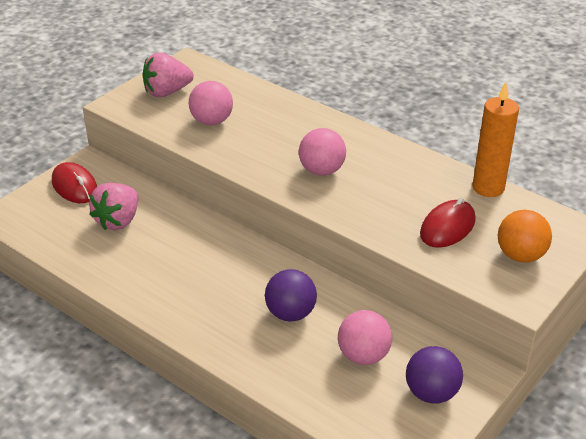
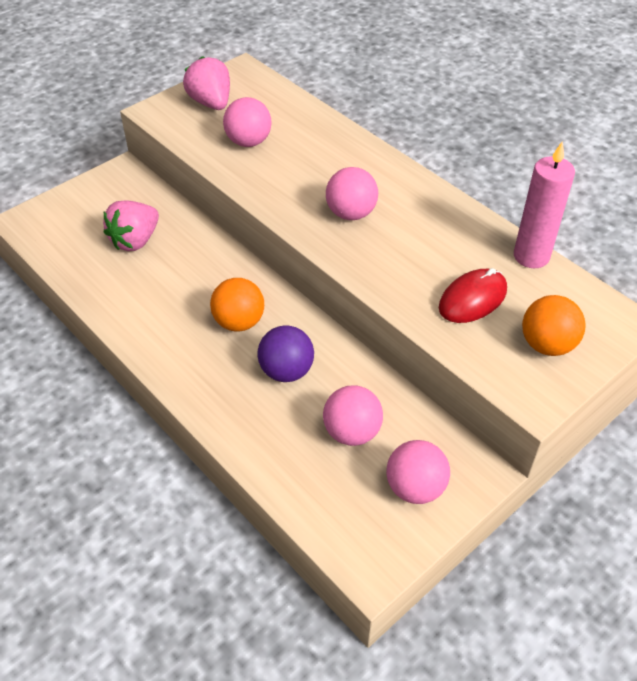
camera: 10 degrees right, 10 degrees up
(74, 186) = (102, 196): red mouse -> none
(167, 92) = (211, 103): pink strawberry -> pink strawberry turned 75 degrees clockwise
(235, 278) = (239, 322): none -> orange ball
(431, 393) = (415, 488): purple ball -> pink ball
(488, 188) = (531, 256): orange candle -> pink candle

